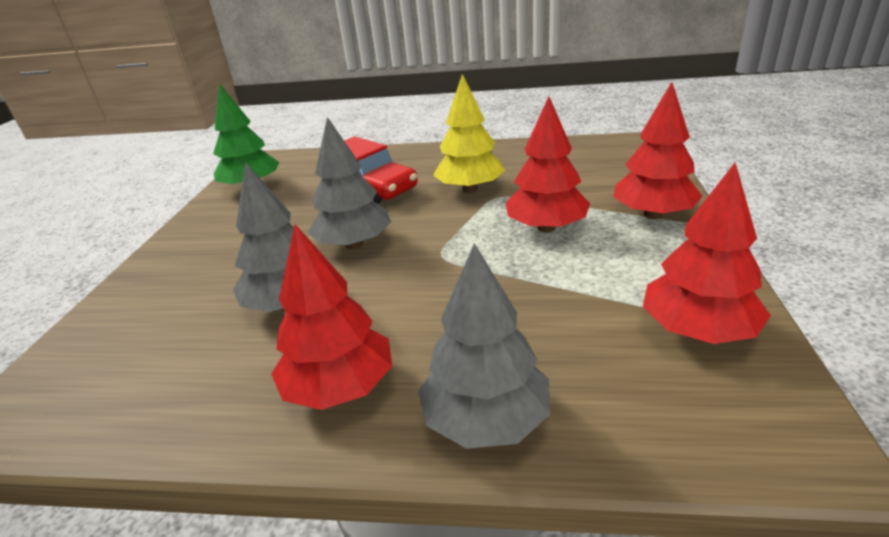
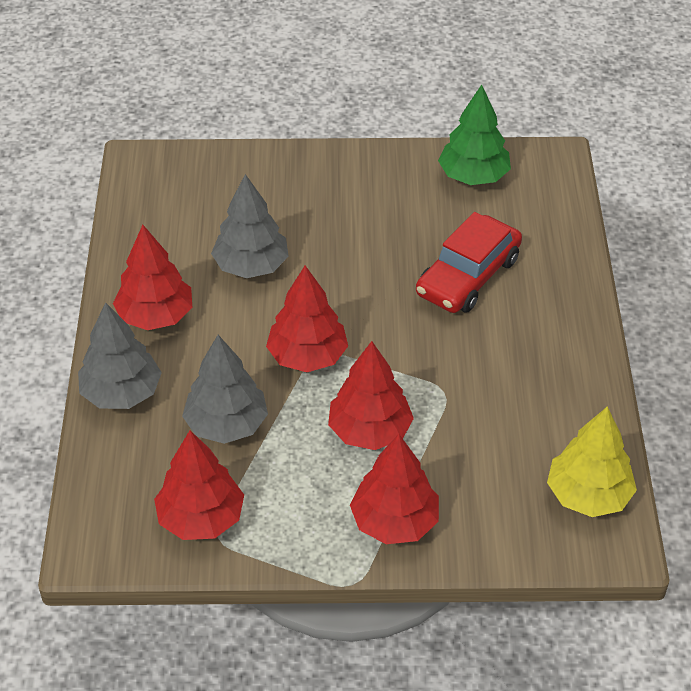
camera: 80 degrees right, 15 degrees up
(354, 244) = (343, 288): grey tree -> grey tree (226, 425)
(444, 263) = (307, 356): none -> red tree
(470, 189) = (463, 365): yellow tree -> yellow tree (588, 495)

